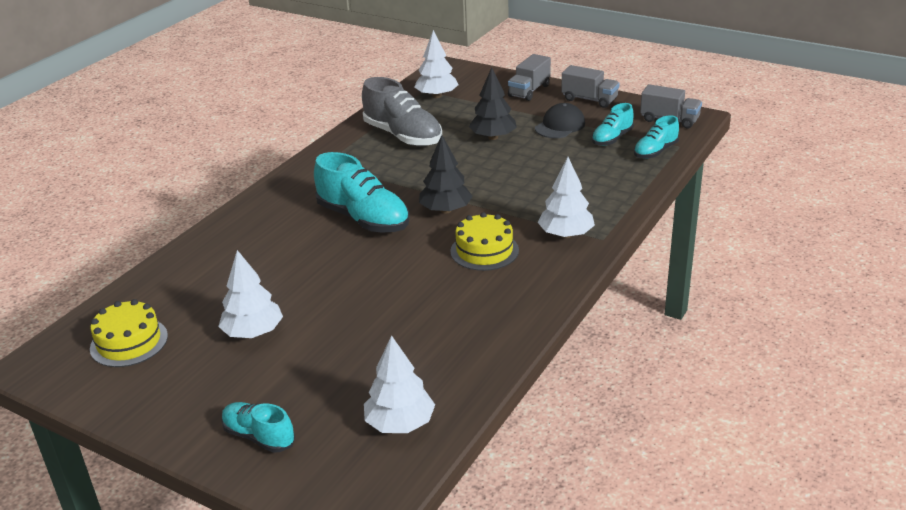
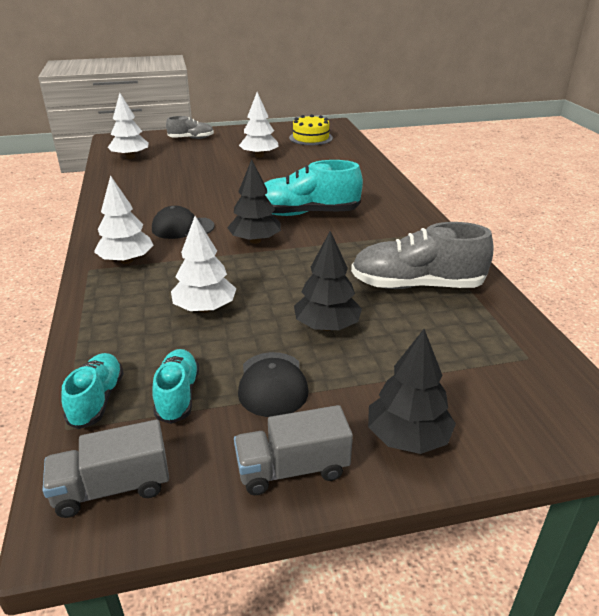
camera: 135 degrees right, 0 degrees up
(259, 436) = (191, 138): turquoise shoe -> grey shoe
(437, 96) = (497, 356): white tree -> white tree (205, 308)
(484, 250) = (182, 228): yellow cake -> black cap
(529, 91) = (407, 437): grey truck -> black tree

